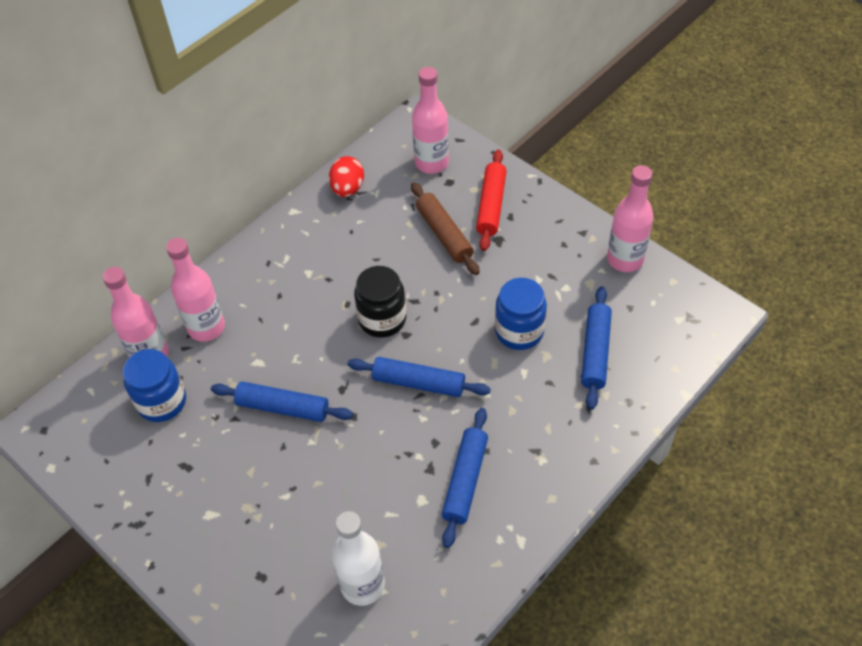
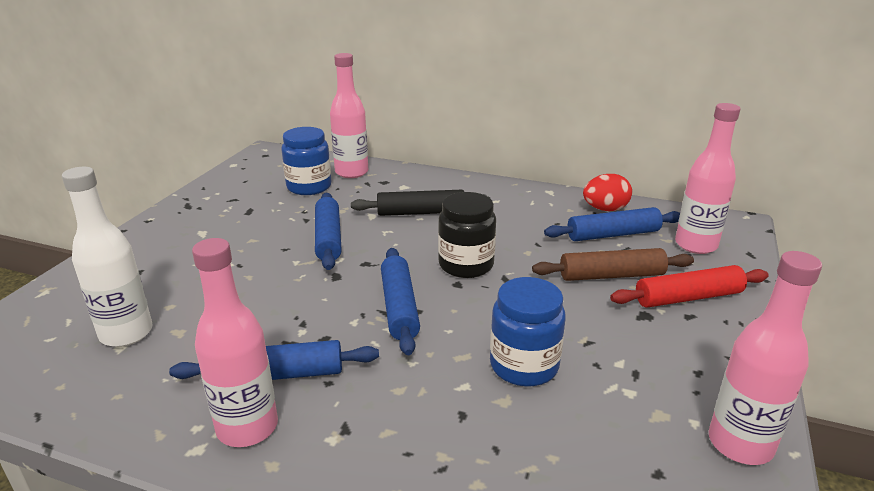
camera: 65 degrees right, 25 degrees down
(206, 327) = (393, 186): pink bottle -> pink bottle (247, 427)
(276, 322) = (421, 212): none -> black rolling pin
(444, 234) = (611, 275): brown rolling pin -> brown rolling pin turned 45 degrees clockwise
(595, 352) = (545, 451): blue rolling pin -> blue rolling pin (613, 234)

